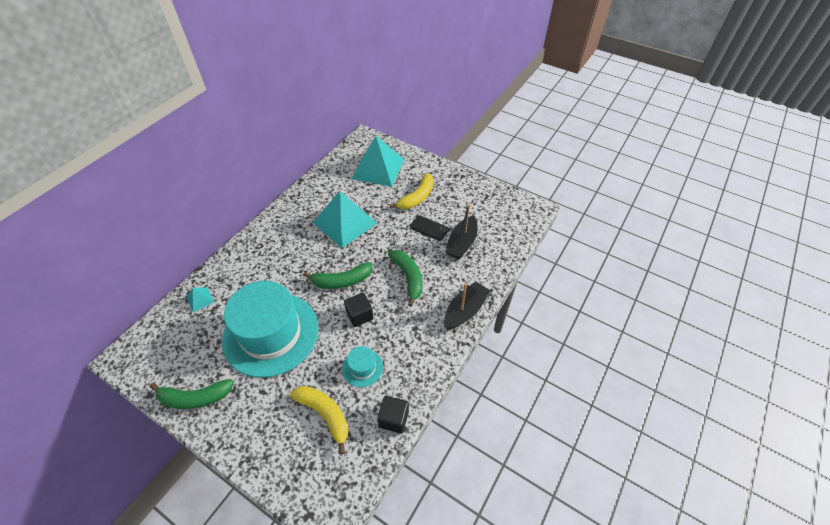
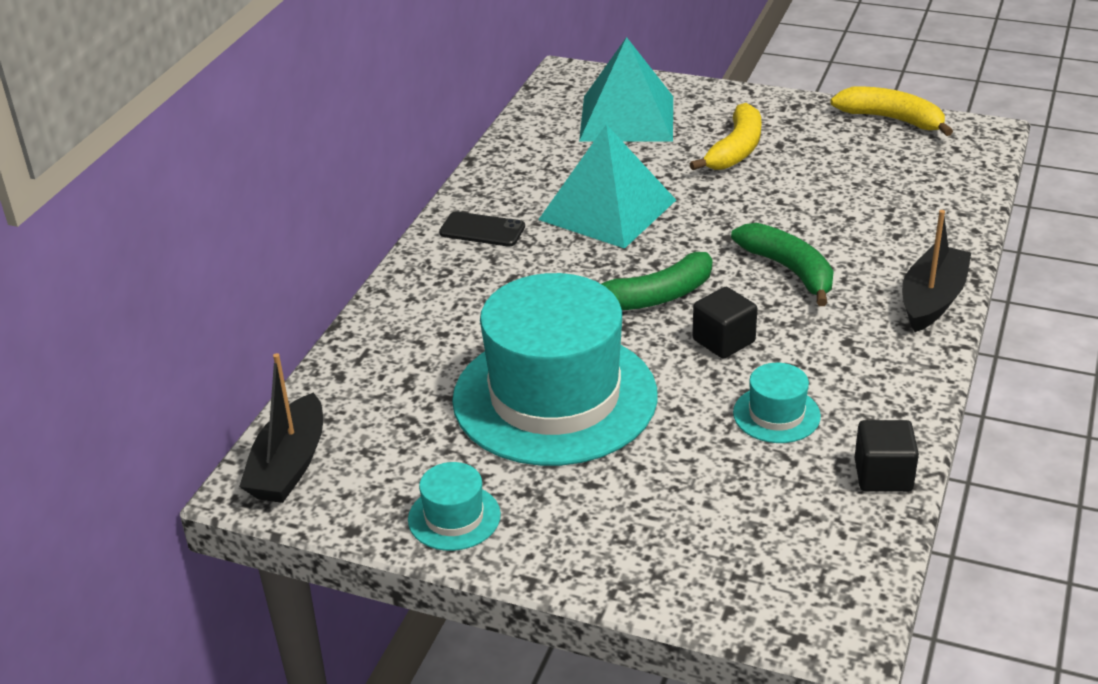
camera: 10 degrees left, 15 degrees down
(195, 398) = (454, 517): green banana -> turquoise hat
(200, 299) = (368, 372): turquoise pyramid -> none
(325, 414) = (741, 493): yellow banana -> yellow banana (891, 119)
(429, 228) = (788, 192): black phone -> black phone (482, 230)
(462, 243) = (867, 204): black boat -> black boat (289, 465)

